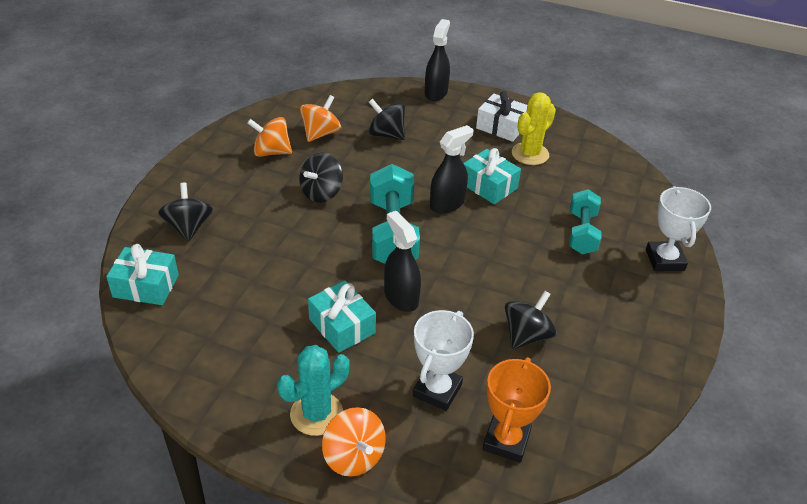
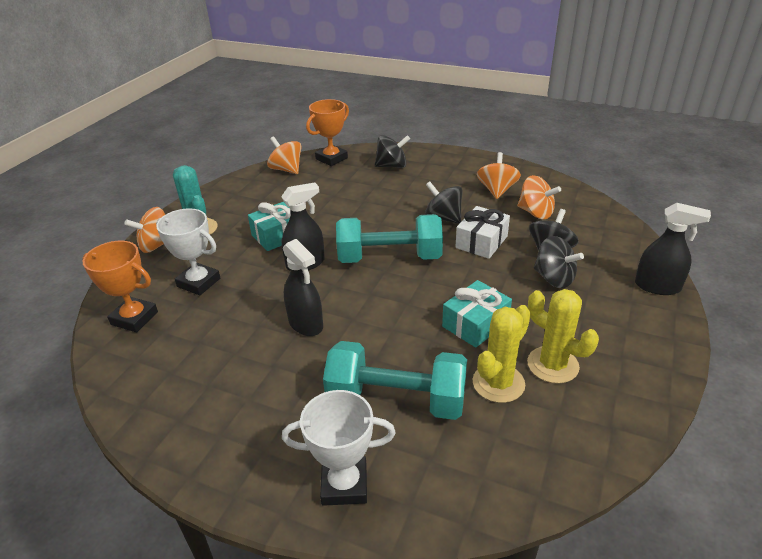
camera: 95 degrees right, 5 degrees down
(146, 286) = (331, 158): turquoise gift -> orange trophy
(165, 333) = (286, 169): none -> orange spinning top
(447, 204) = (438, 292): black spray bottle -> black spray bottle (306, 324)
(501, 127) = (606, 341): white gift -> white gift (481, 242)
(526, 335) = (243, 338): black spinning top -> black spinning top (554, 278)
(553, 181) = (498, 383): none -> yellow cactus
(582, 233) = (396, 400): turquoise dumbbell -> turquoise dumbbell, size x1.55

